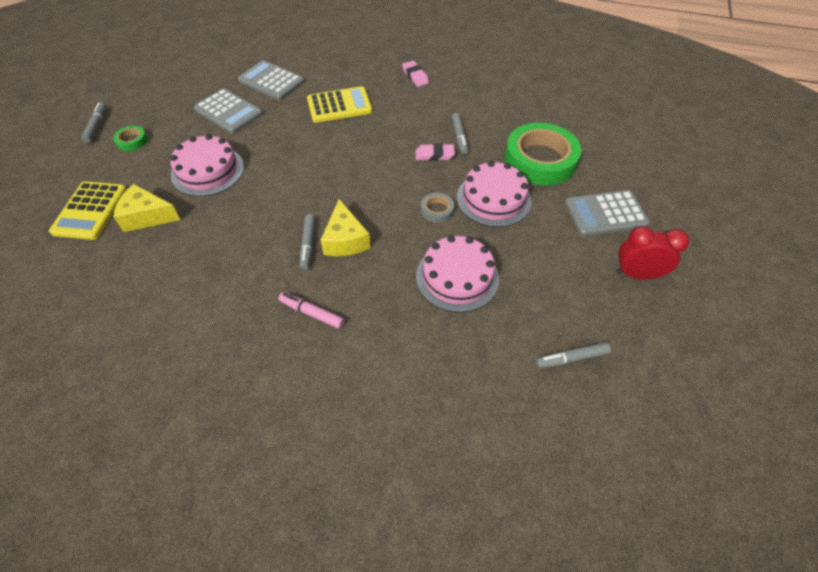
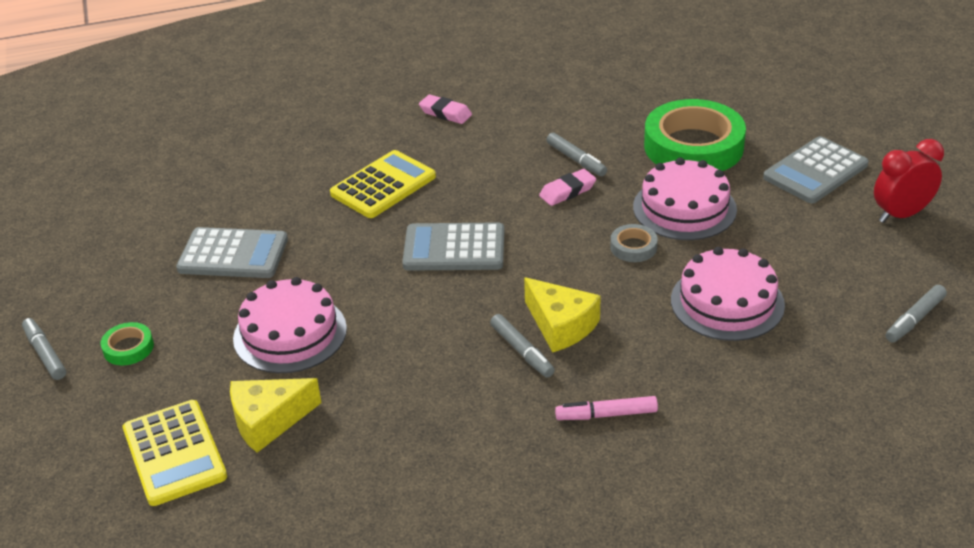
camera: 30 degrees left, 15 degrees down
(271, 81) = (251, 194): grey calculator -> grey calculator (454, 248)

